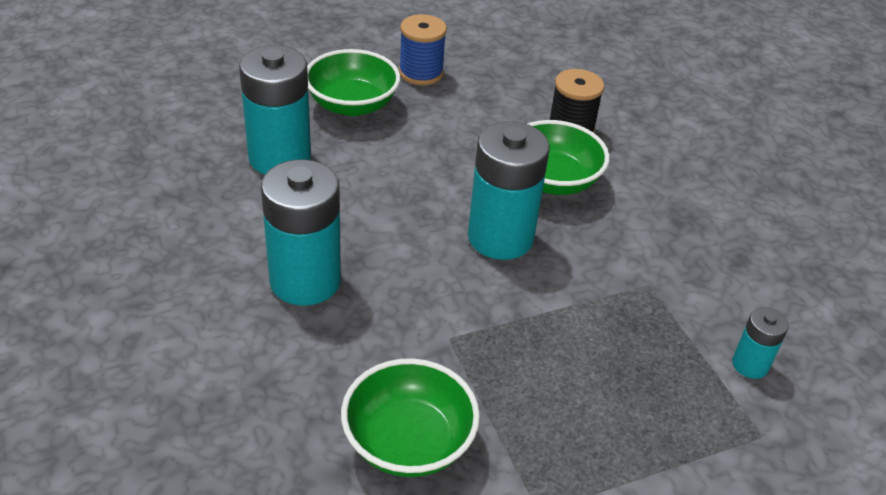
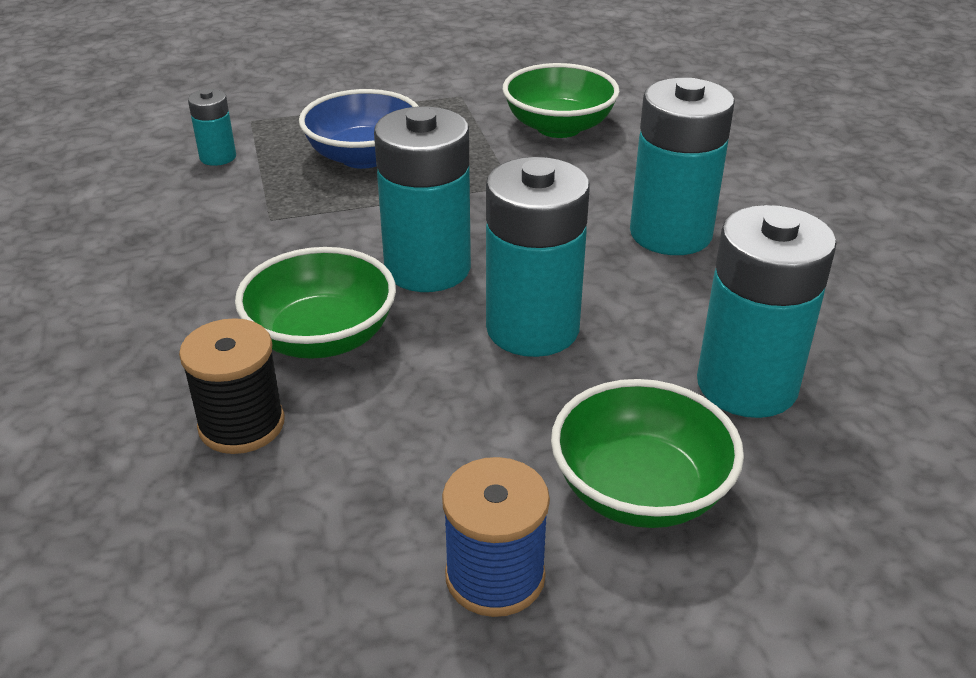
camera: 170 degrees left, 5 degrees down
(415, 191) = (532, 328): none -> turquoise battery
(607, 373) = (364, 156): none -> blue bowl

